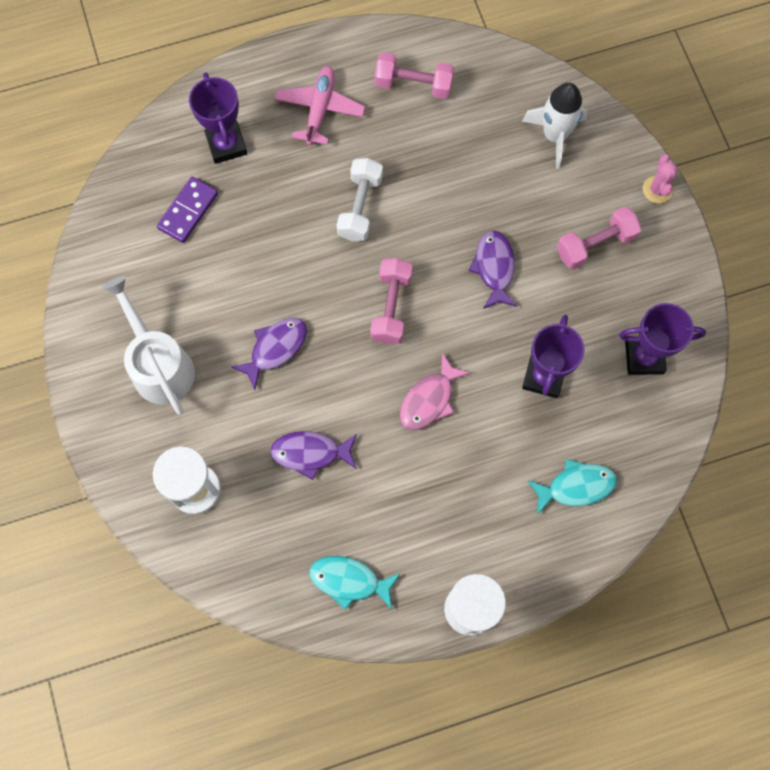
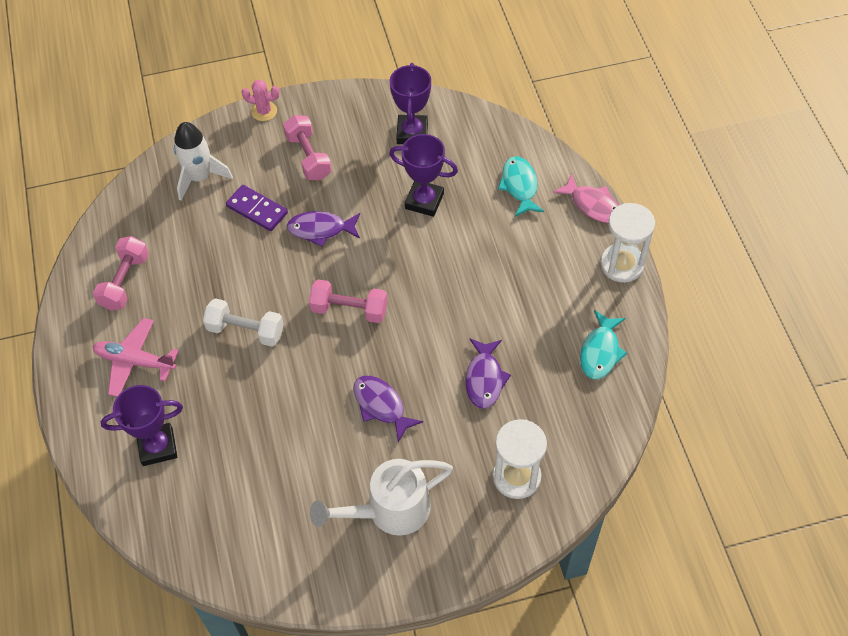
camera: 85 degrees left, 15 degrees down
(188, 211) = (226, 483): purple domino -> purple domino (257, 210)
(429, 399) = (439, 284): pink fish -> pink fish (593, 205)

